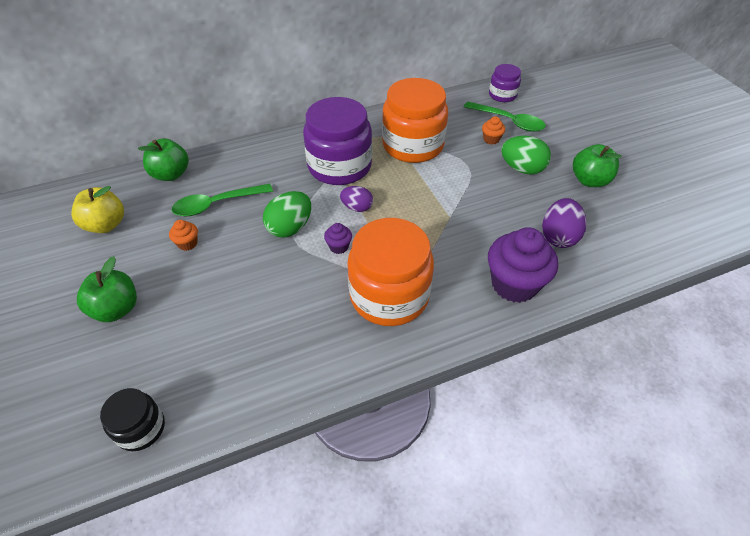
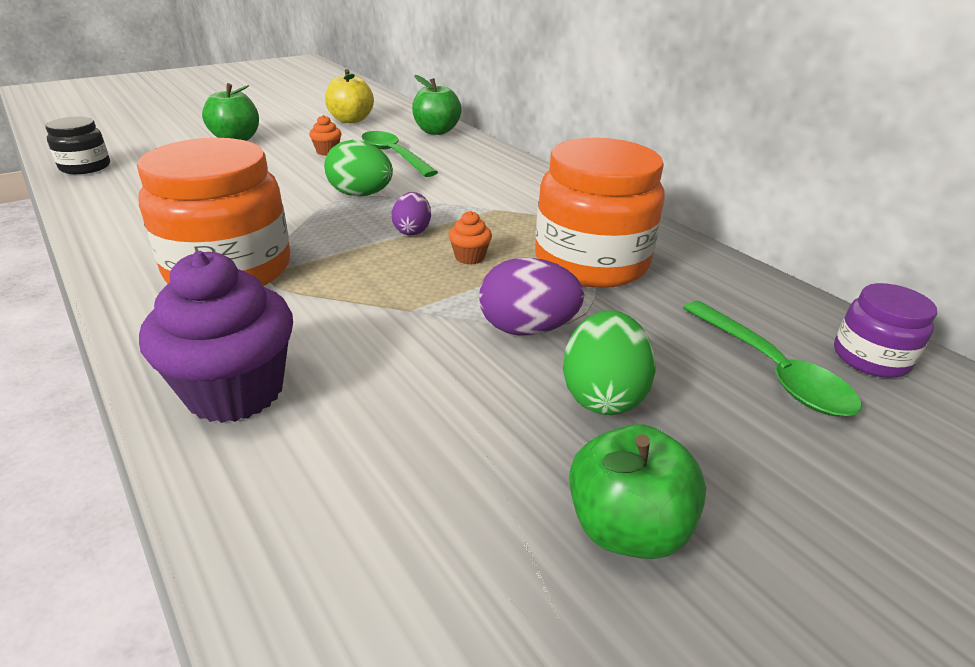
camera: 75 degrees right, 15 degrees down
(339, 166) = (500, 211): purple jar -> none
(339, 247) = (328, 226): purple cupcake -> none
(491, 139) = (679, 347): orange cupcake -> orange cupcake (469, 257)
(508, 121) = (771, 370): green spoon -> green spoon turned 45 degrees counterclockwise
(558, 237) = (381, 457): purple egg -> purple egg (527, 329)

